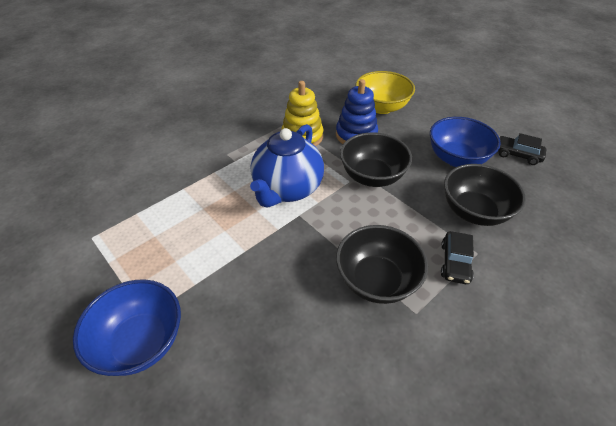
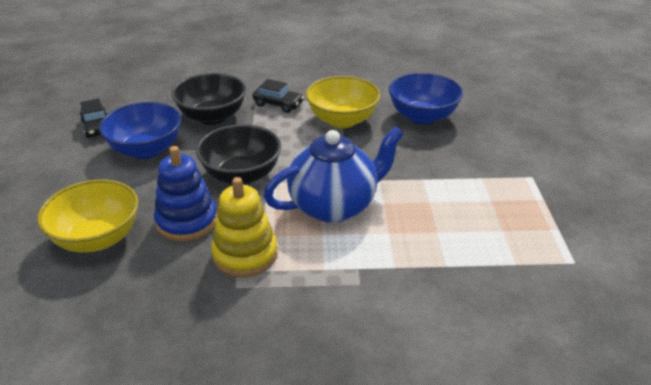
camera: 140 degrees left, 10 degrees down
(141, 342) = (540, 165): blue bowl -> blue bowl (422, 116)
(376, 280) = (342, 120): black bowl -> yellow bowl
(455, 262) = (278, 104): black car -> black car turned 60 degrees clockwise

